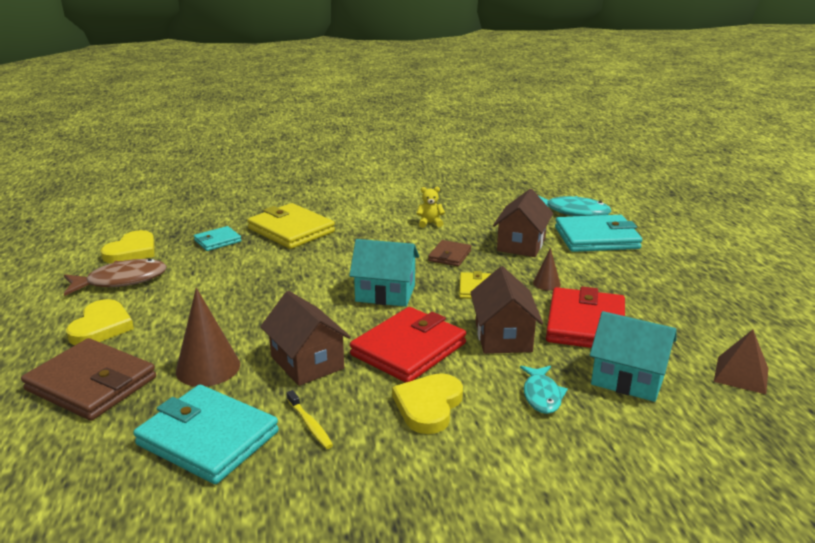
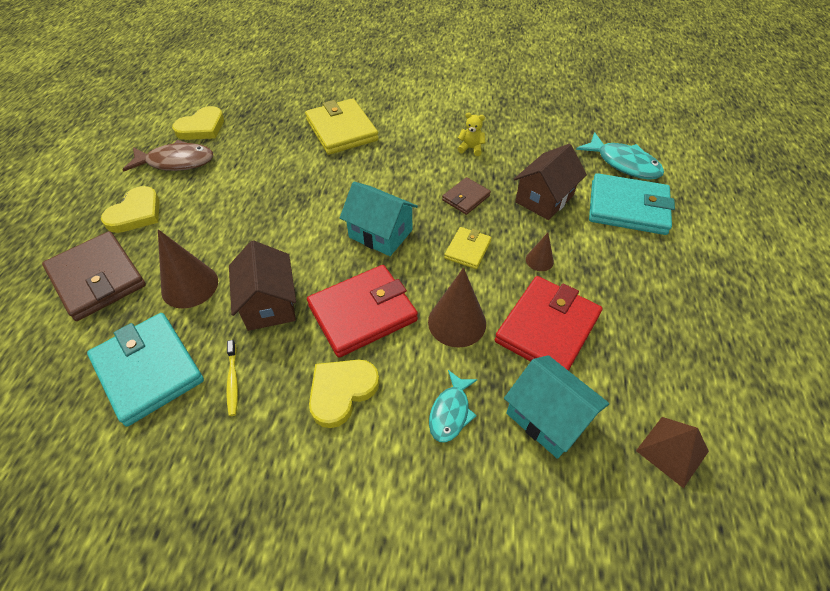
camera: 20 degrees right, 25 degrees up
(217, 241) = (274, 130): turquoise wallet -> none
(503, 337) = (457, 322): brown house -> brown cone

